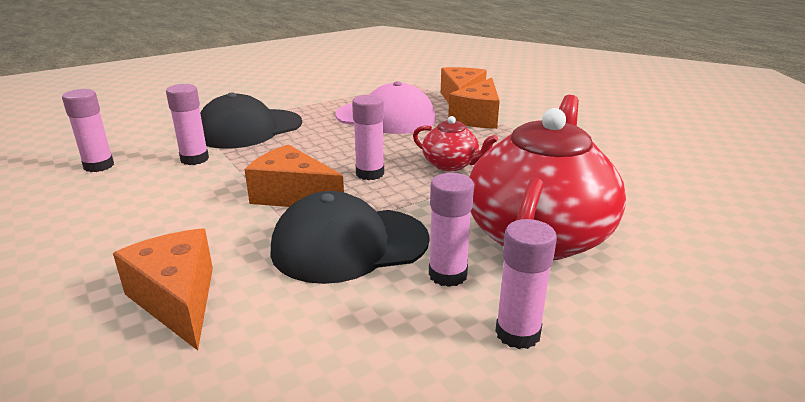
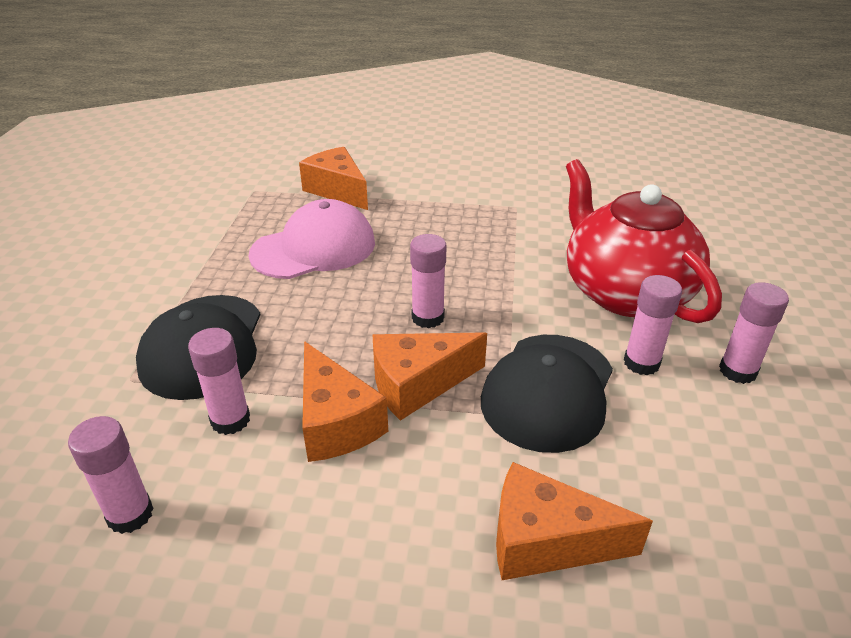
camera: 50 degrees left, 10 degrees up
(451, 165) = (466, 267): red teapot -> none
(478, 118) = (391, 204): orange cheese -> orange cheese (335, 422)

